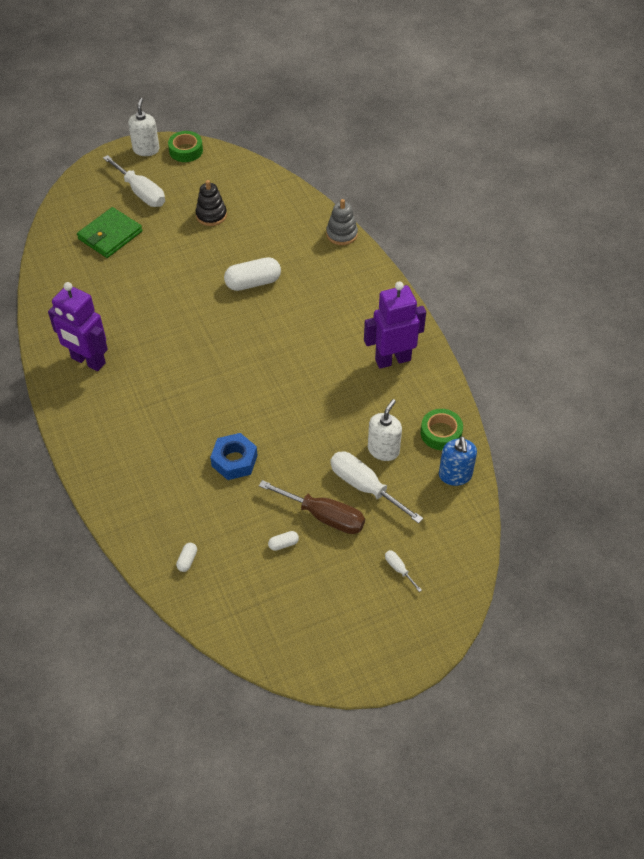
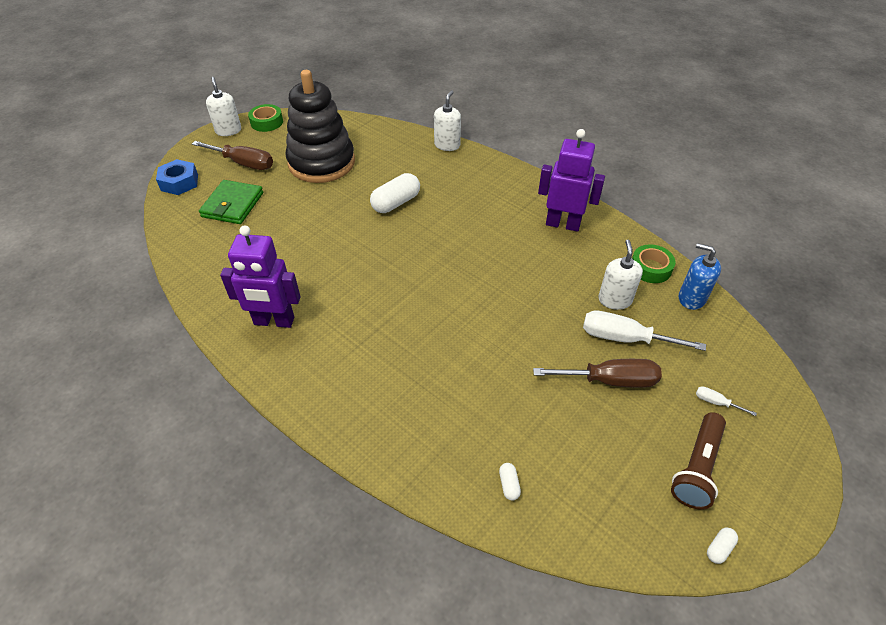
camera: 25 degrees left, 5 degrees down
(141, 192) = (243, 163): white screwdriver -> brown screwdriver
(211, 215) = (321, 163): black stacking toy -> black stacking toy, size x2.22
(234, 461) = (486, 362): blue nut -> blue nut (179, 182)
(283, 544) = (593, 424): white capsule -> white capsule (719, 548)
(340, 609) = (697, 468): none -> brown flashlight
(341, 234) = (447, 145): grey stacking toy -> white soap dispenser
(392, 359) = (563, 224): purple robot -> purple robot turned 60 degrees clockwise
(455, 475) = (691, 298): blue soap dispenser -> blue soap dispenser turned 150 degrees clockwise

